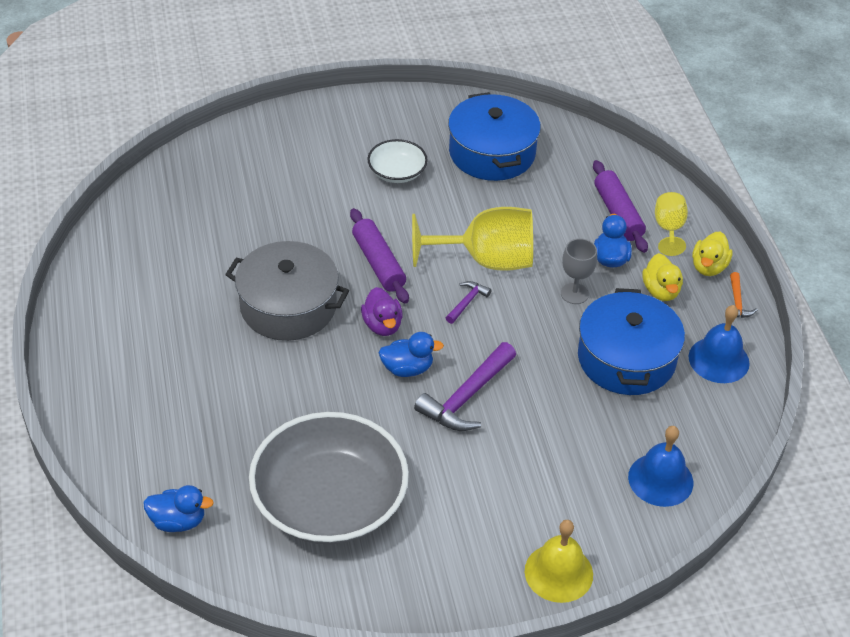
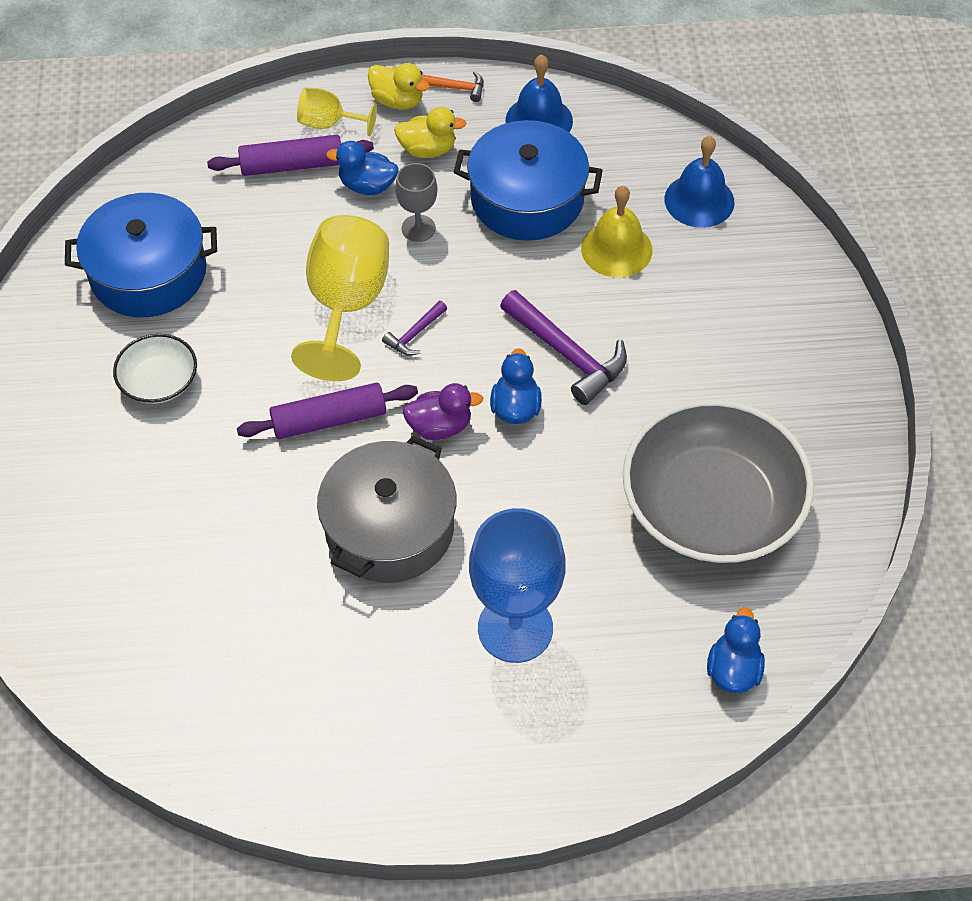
camera: 80 degrees left, 10 degrees up
(208, 384) = (515, 628): none -> blue goblet
(467, 302) = (415, 334): purple hammer -> purple hammer turned 90 degrees counterclockwise
(558, 572) = (815, 305): yellow bell -> yellow bell (616, 249)

